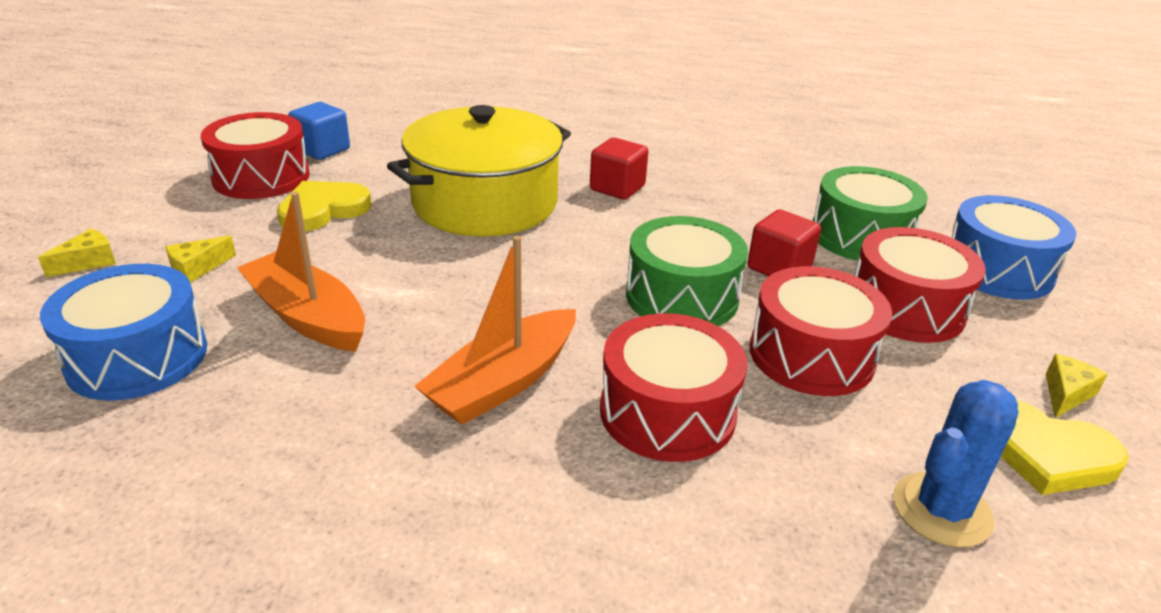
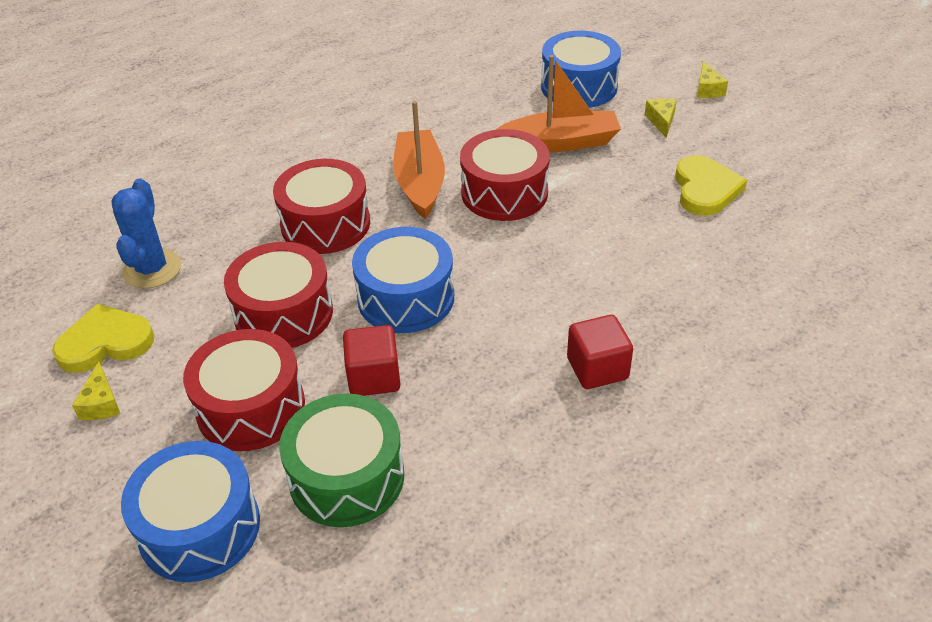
camera: 135 degrees right, 10 degrees up
(261, 177) = (795, 179): red drum -> red drum (504, 193)
(322, 150) = (836, 225): blue cube -> none
(485, 202) = (643, 272): yellow pot -> none
(682, 296) = (406, 298): green drum -> blue drum

